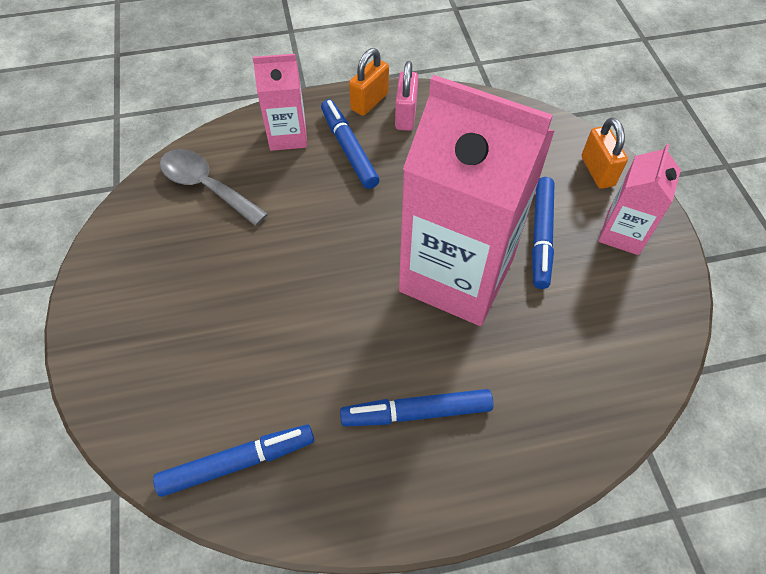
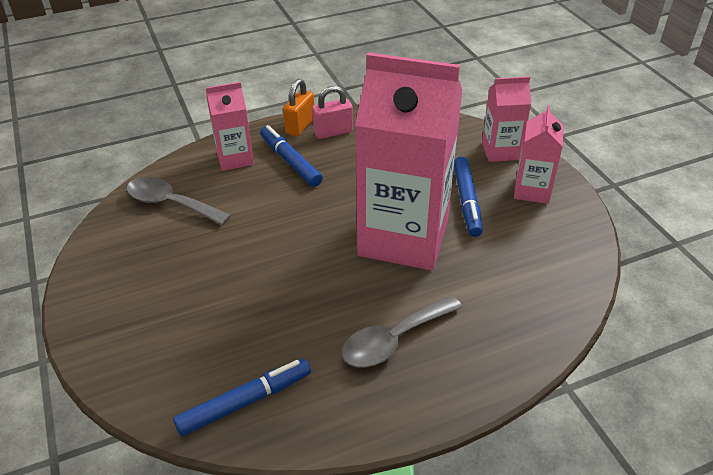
camera: 10 degrees left, 15 degrees down
(406, 115) = (333, 132): pink padlock -> pink padlock turned 75 degrees clockwise
(416, 412) = (394, 340): blue marker -> grey spoon
(597, 171) = (500, 151): orange padlock -> pink carton

